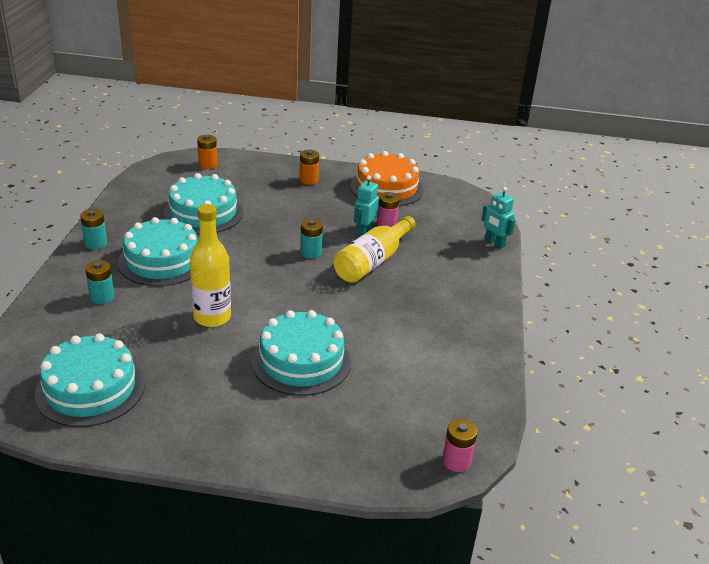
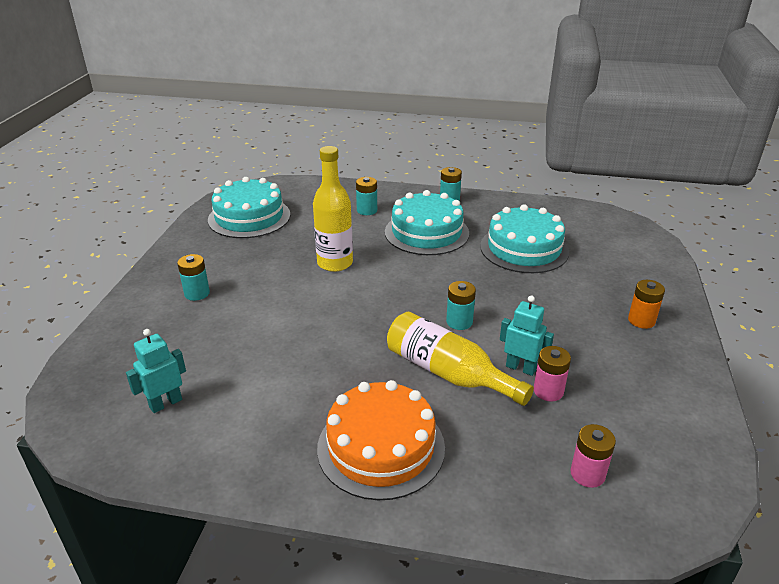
camera: 95 degrees right, 0 degrees up
(208, 165) = (635, 245): orange battery -> none
(260, 410) = (197, 293): none -> turquoise battery
(301, 361) = (259, 315): turquoise cake -> none
(386, 188) = (661, 397): orange cake -> orange cake (381, 447)
(456, 461) = (72, 418): pink battery -> pink battery (587, 474)
(494, 243) = (530, 523): turquoise robot -> turquoise robot (165, 403)

